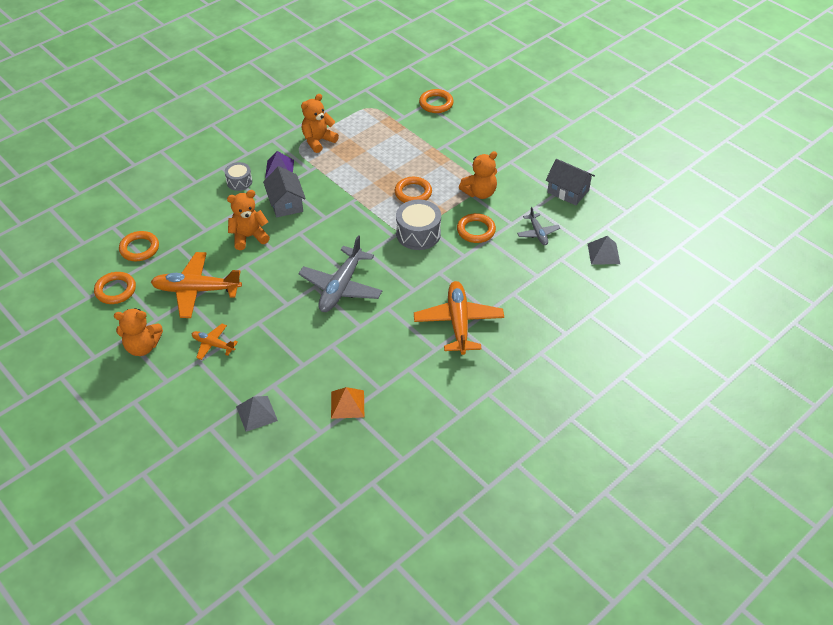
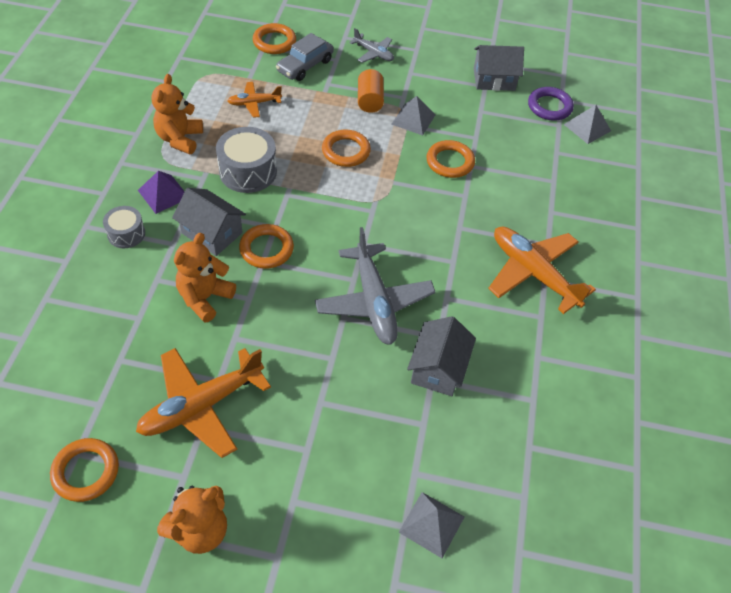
camera: 40 degrees left, 5 degrees up
(139, 248) = (68, 392): orange ring -> orange ring (266, 249)
(213, 345) = (292, 467): orange plane -> orange plane (254, 103)
(341, 341) = (438, 368): none -> grey house
(347, 404) = (518, 441): orange pyramid -> none
(418, 234) = (396, 195): grey drum -> grey drum (248, 171)
(441, 127) = (305, 66): none -> grey car
(462, 168) = (370, 100): none -> orange cylinder
(479, 193) = (413, 119): orange teddy bear -> grey pyramid
(538, 233) = (510, 135): grey plane -> grey plane (373, 53)
(590, 227) = (549, 107): none -> purple ring

